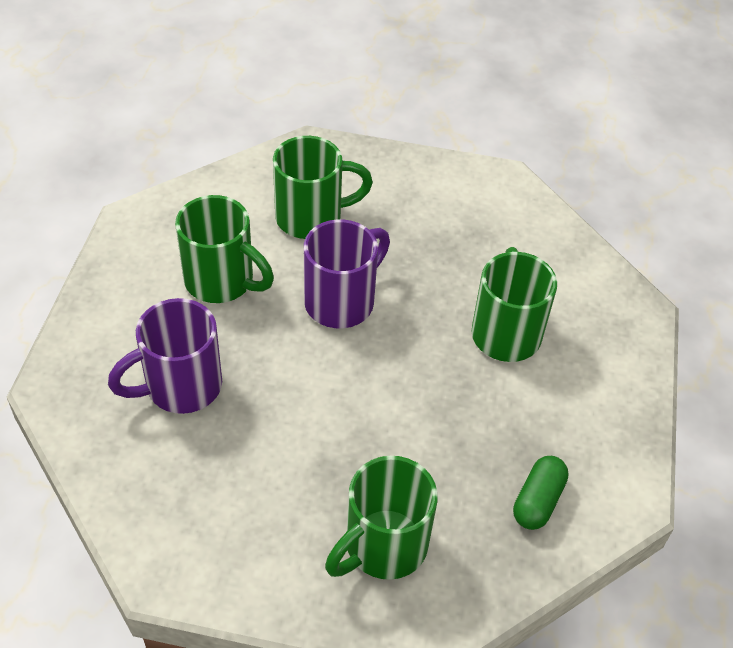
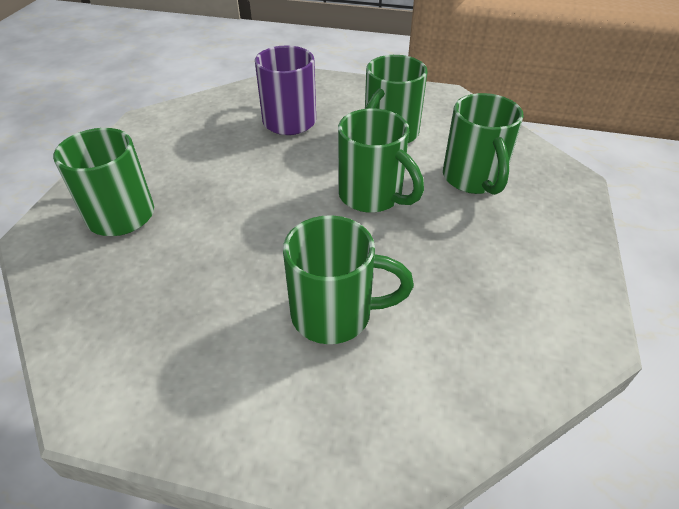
camera: 95 degrees right, 5 degrees down
(342, 301) = (372, 196): purple mug -> green mug
(538, 501) = (120, 320): green capsule -> none

